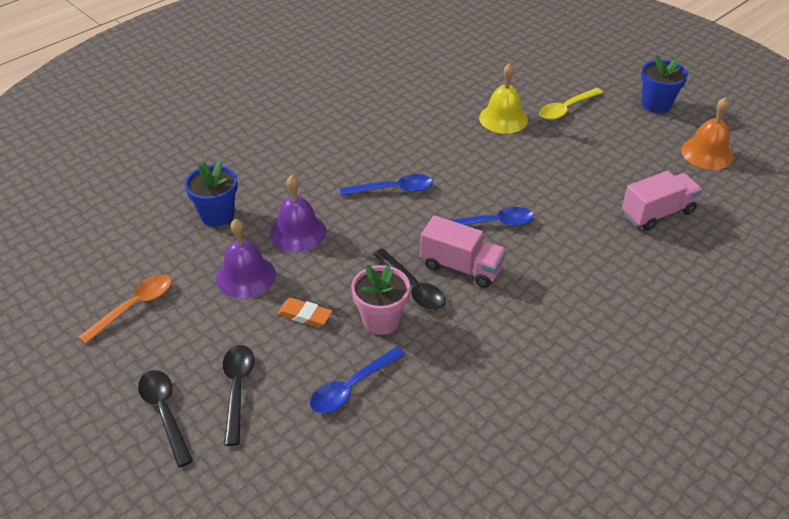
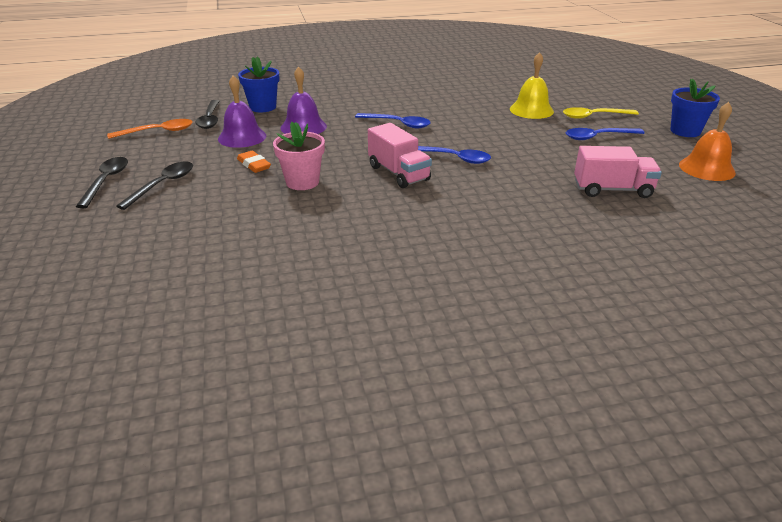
camera: 30 degrees right, 10 degrees down
(352, 387) = (236, 208): blue spoon -> blue spoon (598, 137)
(413, 287) = (348, 173): black spoon -> black spoon (210, 119)

